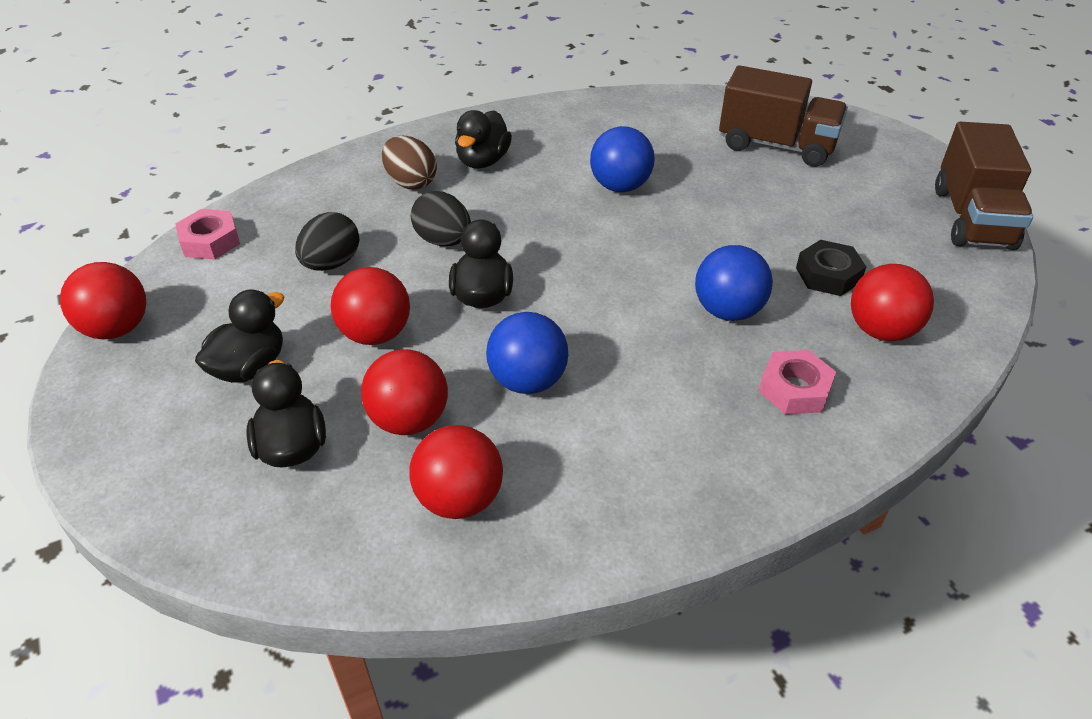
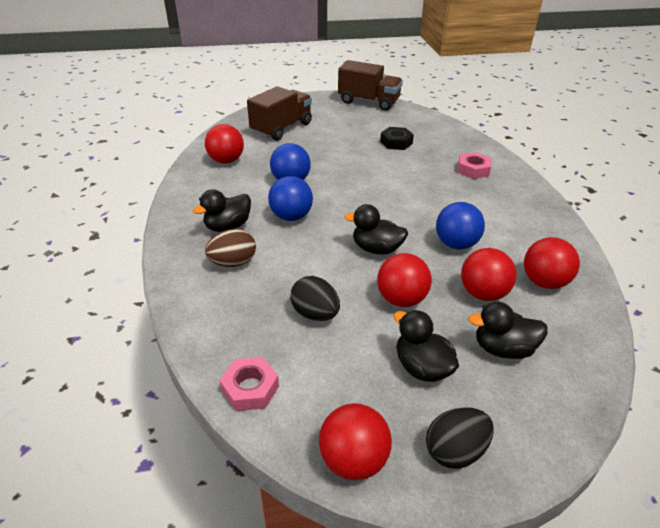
camera: 75 degrees left, 5 degrees down
(443, 241) = (312, 257): black egg -> black egg (455, 451)
(483, 161) = (228, 226): black duck -> black duck turned 105 degrees clockwise
(728, 311) = (414, 173): blue ball -> blue ball (291, 216)
(881, 330) = (438, 141): red ball -> red ball (226, 161)

